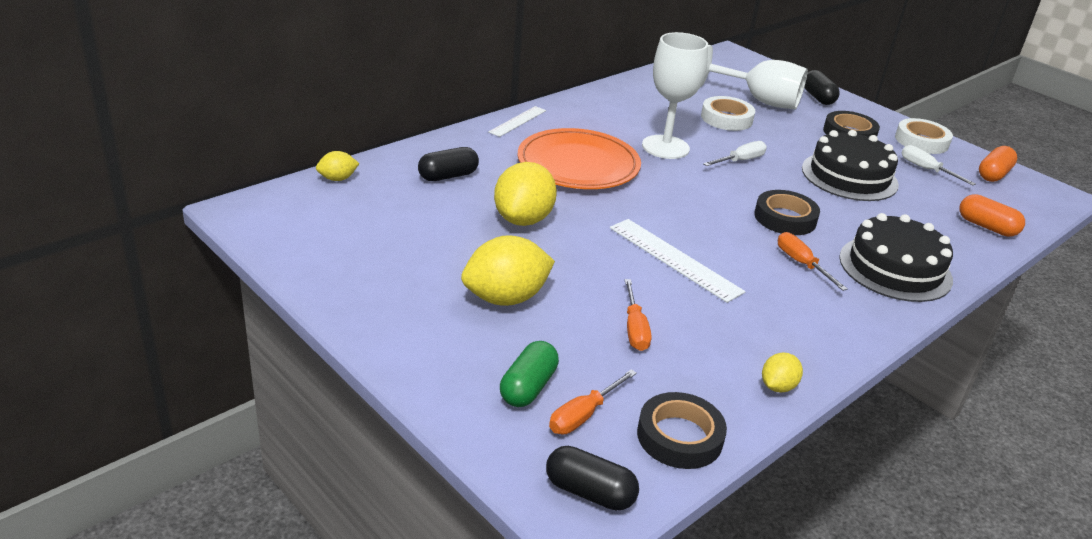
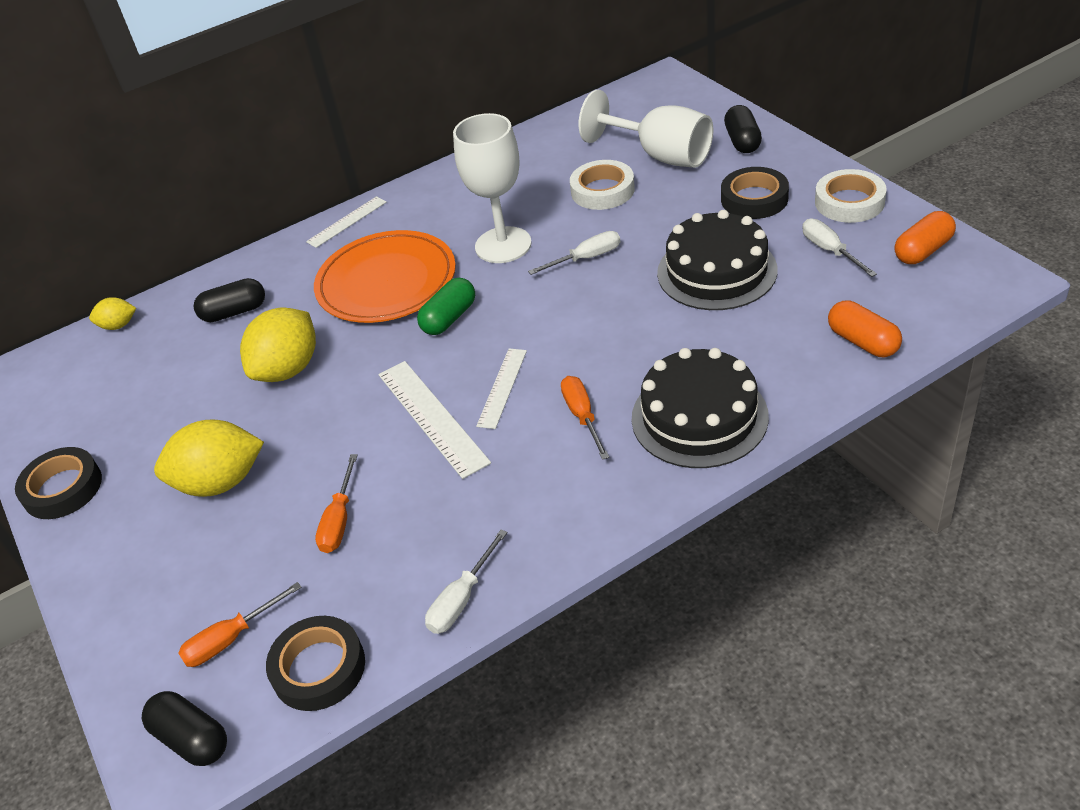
camera: 20 degrees right, 10 degrees up
(528, 387) = (190, 602): green capsule -> green capsule (449, 318)
(722, 242) = (502, 387): none -> white ruler
(777, 386) = (462, 599): yellow lemon -> white screwdriver
(785, 218) = (597, 346): black tape -> black tape (62, 488)

